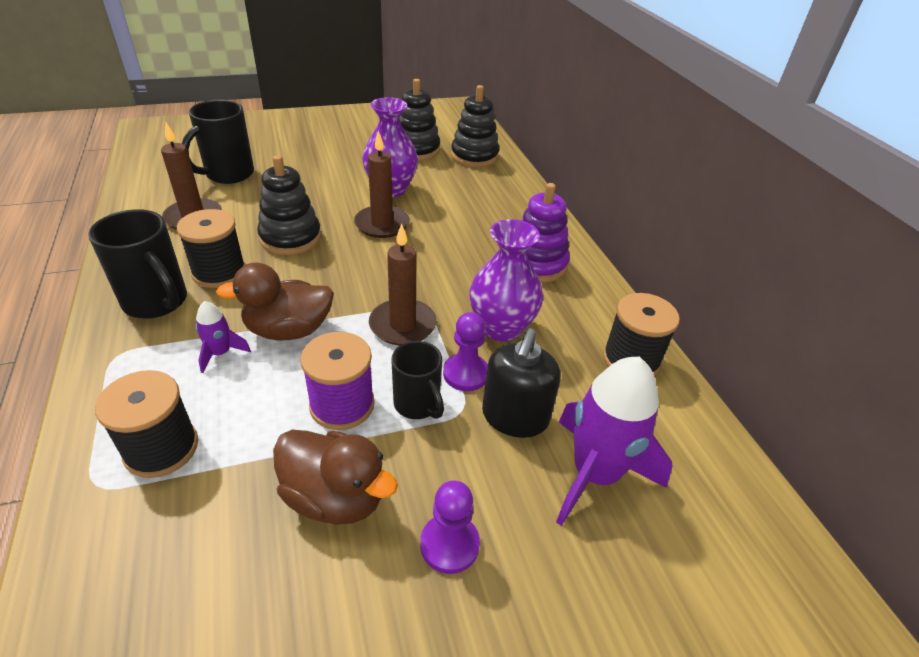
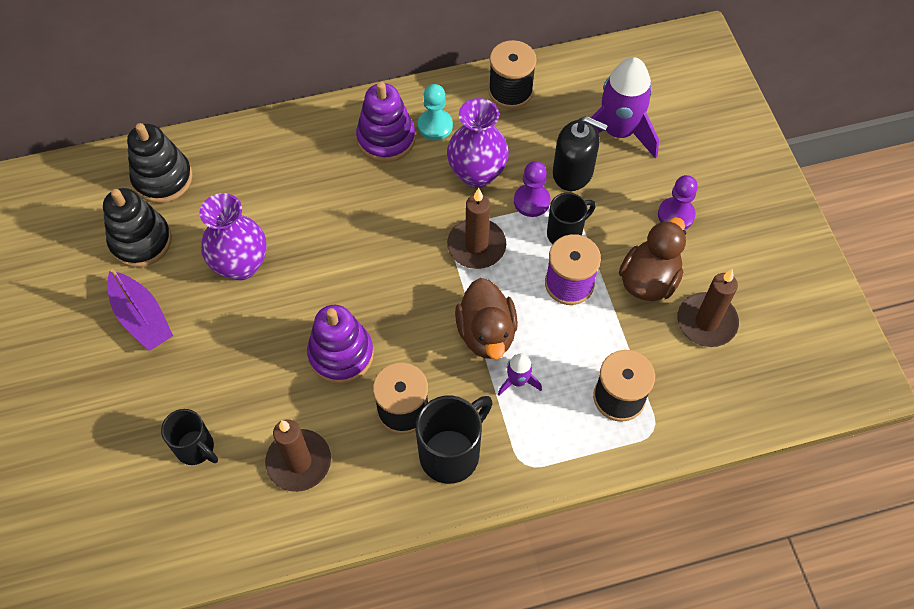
camera: 85 degrees left, 20 degrees up
(228, 174) = (196, 448): black mug -> black mug, size x0.65
(290, 238) = (341, 354): black stacking toy -> purple stacking toy
(348, 152) = (142, 318): none -> purple boat
(382, 224) = (315, 270): brown candle -> brown candle (706, 322)
(561, 297) = (435, 126): none -> turquoise pawn

